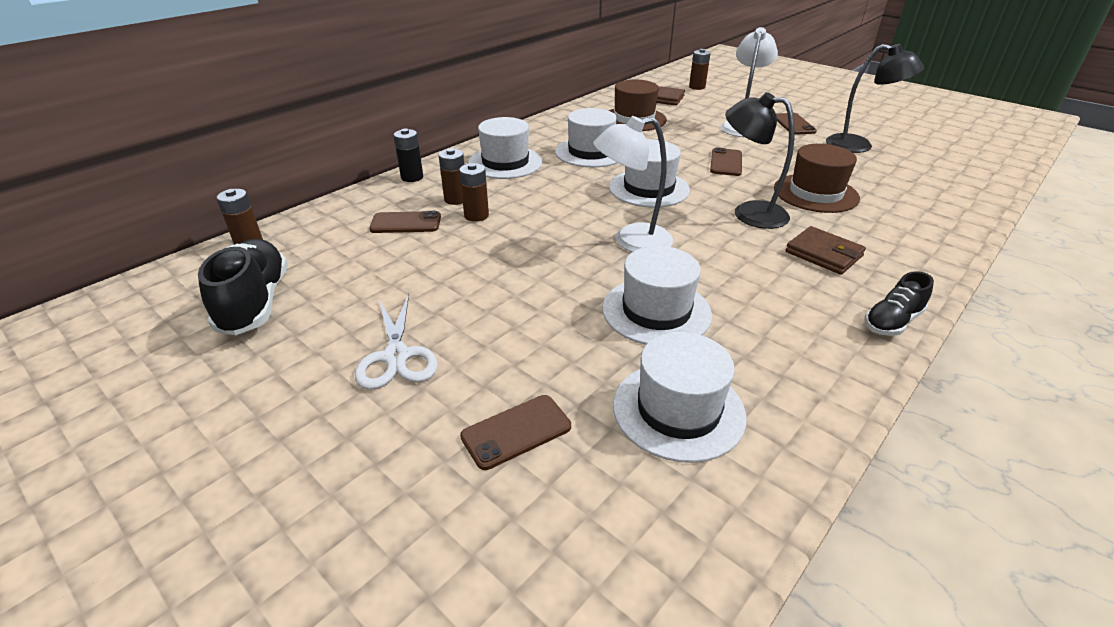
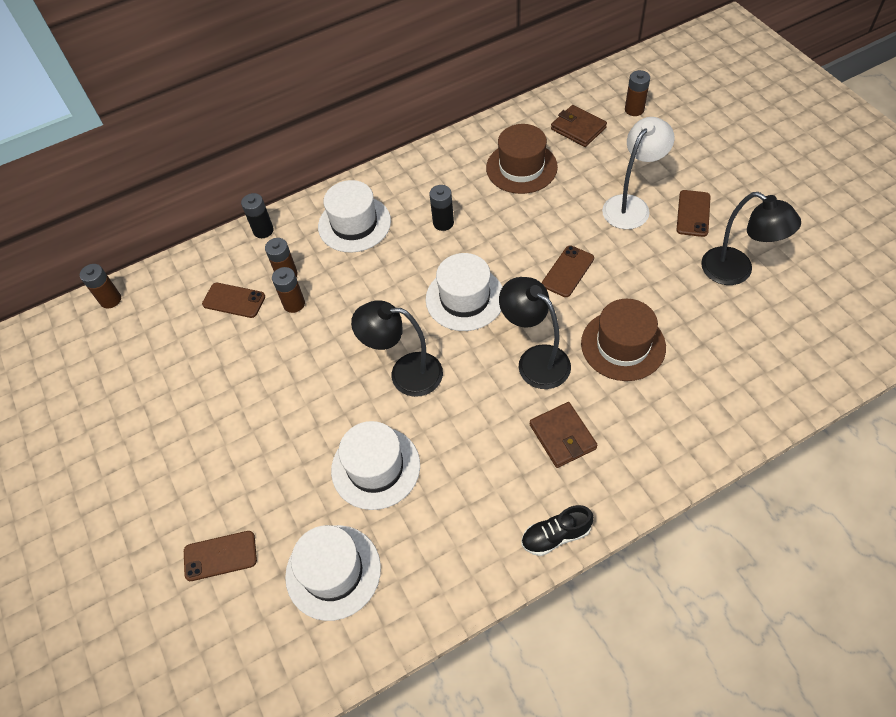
camera: 25 degrees right, 20 degrees up
(255, 303) = (98, 375): black shoe -> none
(396, 356) = (173, 461): white scissors -> none
(591, 152) = (443, 223): white hat -> black battery
(631, 241) = (405, 373): white lamp -> black lamp

